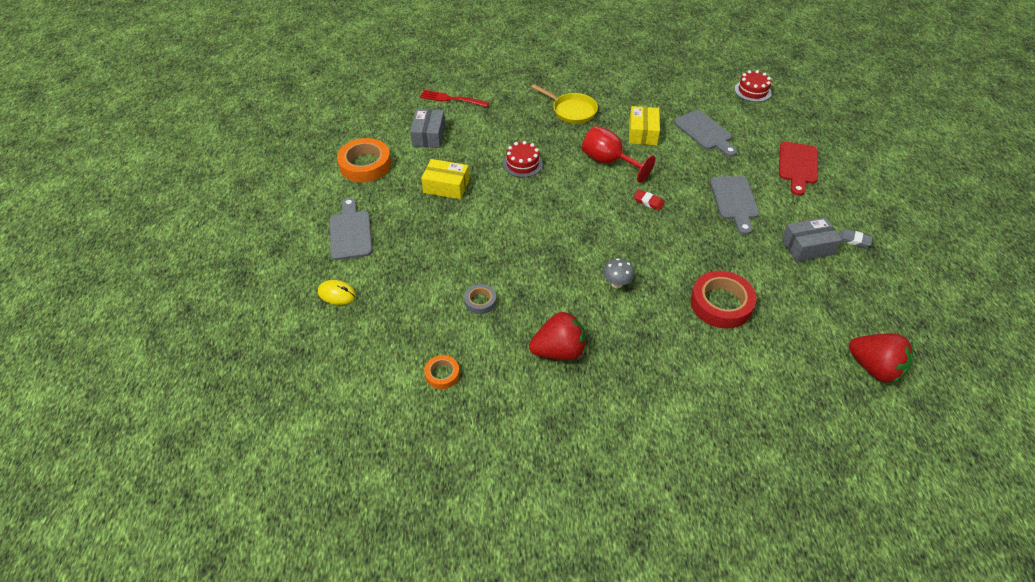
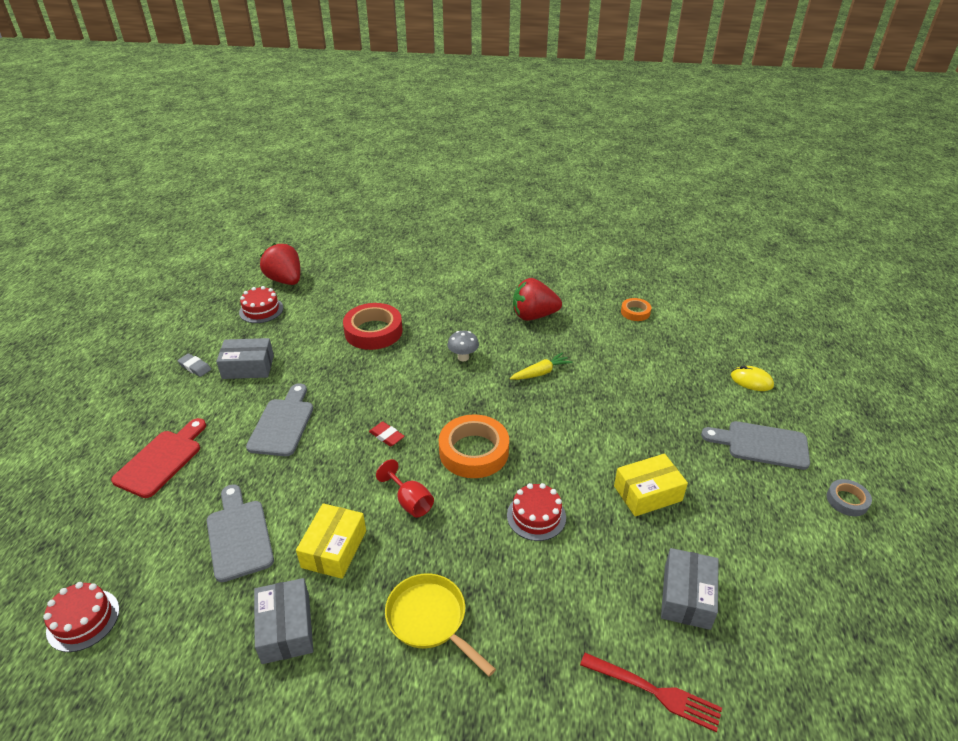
camera: 170 degrees left, 10 degrees down
(350, 232) = (761, 444): grey cutting board -> grey cutting board turned 105 degrees clockwise
(365, 165) = (778, 548): orange tape -> orange tape (474, 451)
(446, 186) = (647, 493): yellow box -> yellow box turned 45 degrees counterclockwise
(480, 301) = (602, 358): grey tape -> grey tape (847, 500)
(538, 276) = (541, 372): none -> yellow carrot
(609, 162) = (410, 501): red goblet -> red goblet, size x0.64
(645, 99) = (286, 628): none -> grey box
(858, 316) = (261, 310): none -> red cake

